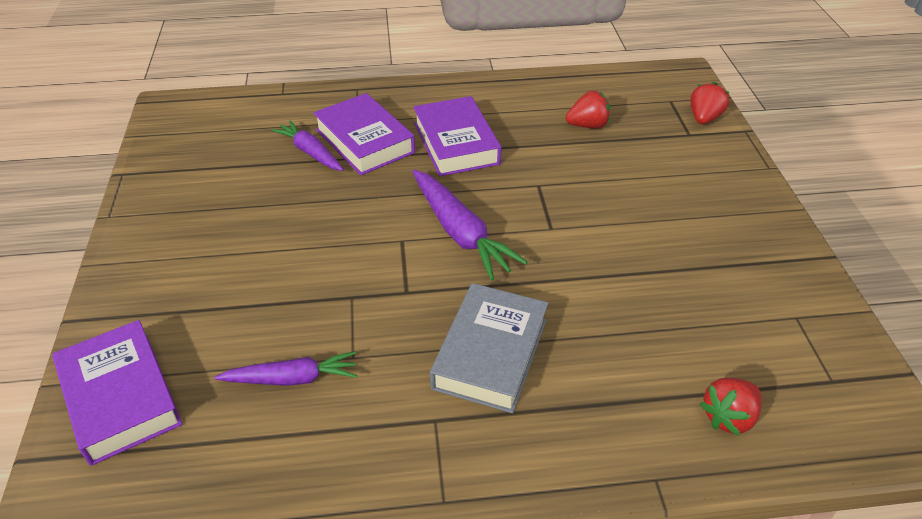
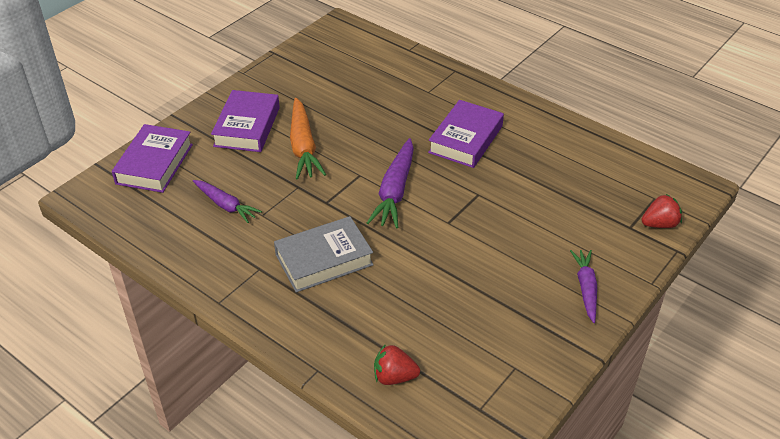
camera: 45 degrees right, 0 degrees up
(298, 251) = (303, 147): none -> orange carrot
(310, 152) = (377, 96): purple carrot -> purple carrot (585, 288)
(364, 141) = (415, 106): purple book -> purple book (247, 127)
(588, 125) = (566, 179): red strawberry -> none

